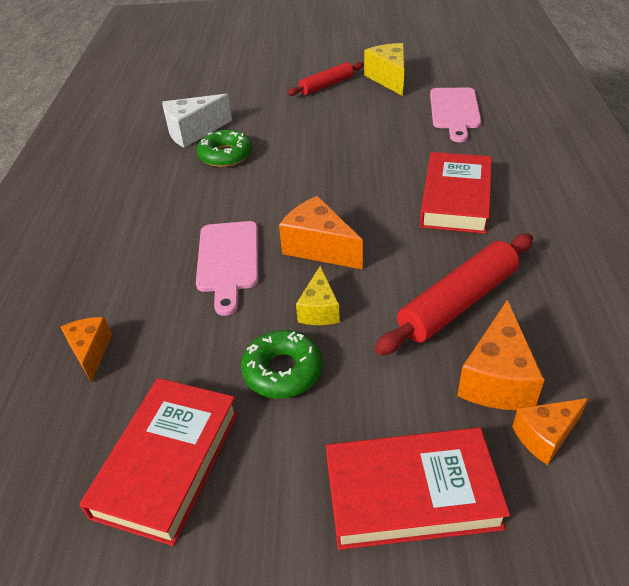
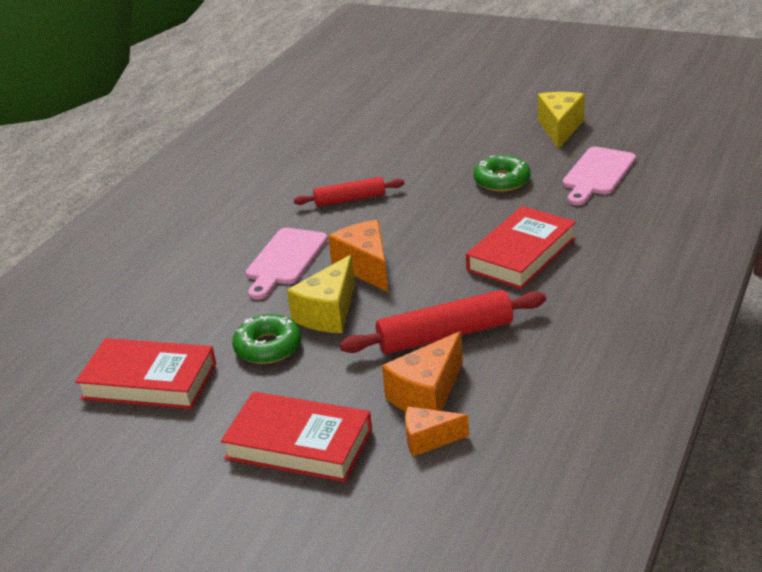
camera: 25 degrees right, 10 degrees down
(91, 352) = (141, 300): orange cheese -> none
(167, 462) = (149, 381): red book -> red book turned 60 degrees clockwise
(193, 132) = (332, 146): white cheese -> none
(225, 155) = (345, 173): green donut -> green donut (502, 181)
(319, 310) = (328, 313): yellow cheese -> yellow cheese, size x1.57
(326, 85) = (490, 124): red rolling pin -> red rolling pin (350, 199)

